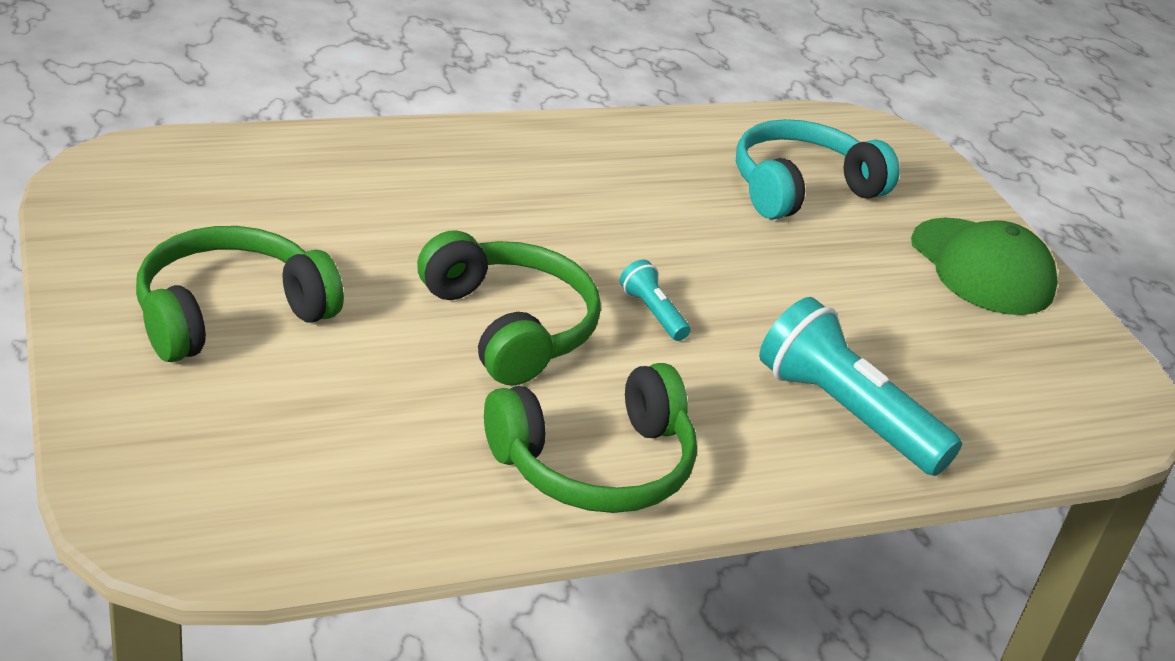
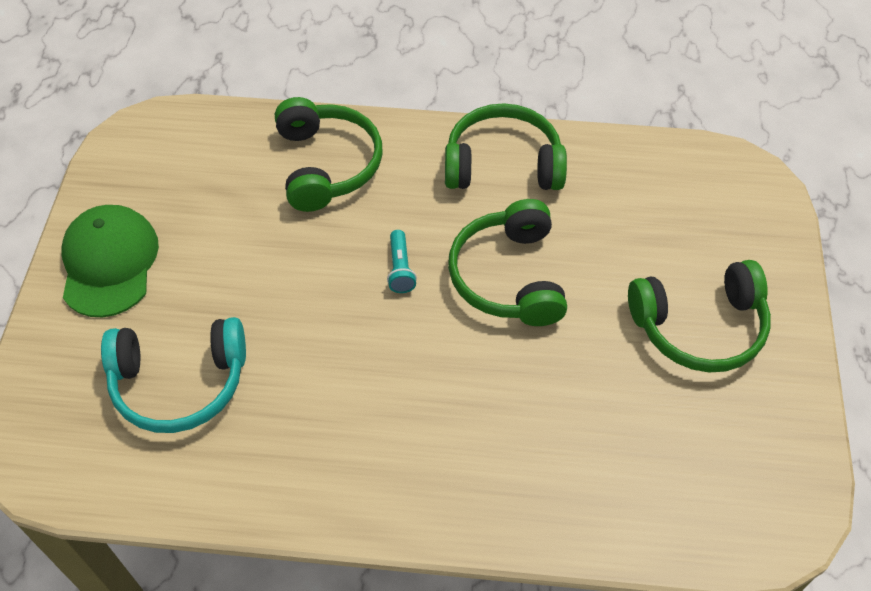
camera: 150 degrees left, 20 degrees up
(845, 414) = (326, 165): turquoise flashlight -> green headphones

